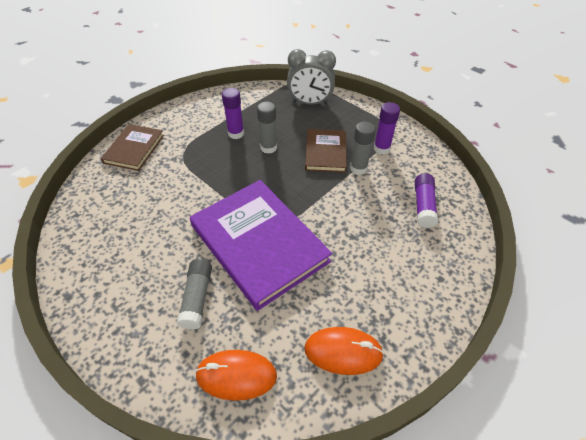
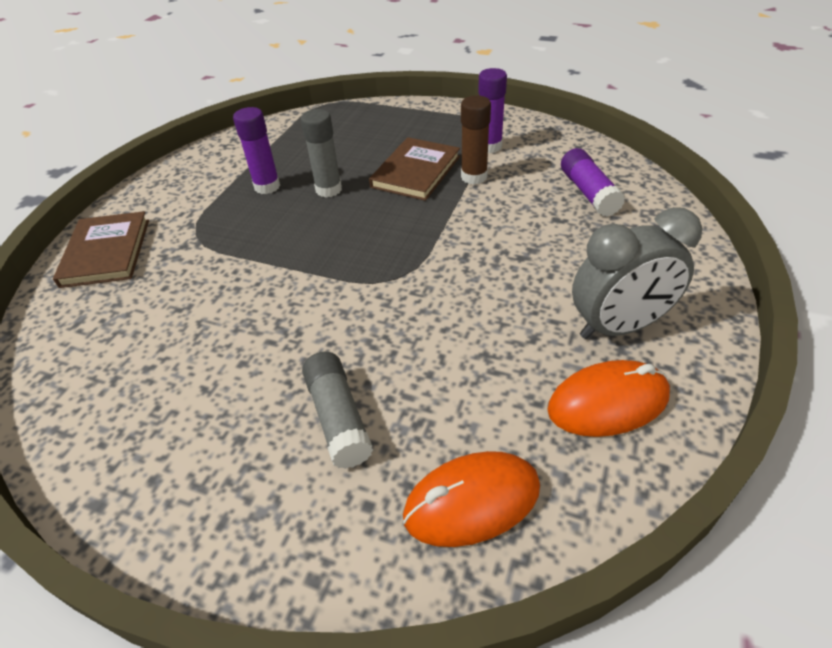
camera: 20 degrees left, 5 degrees down
(259, 243) = (391, 310): purple book -> none
(310, 103) = (355, 123): grey clock -> grey clock (618, 327)
(325, 152) = (416, 172): brown book -> brown book turned 45 degrees clockwise
(358, 168) = (474, 177): grey glue stick -> brown glue stick

